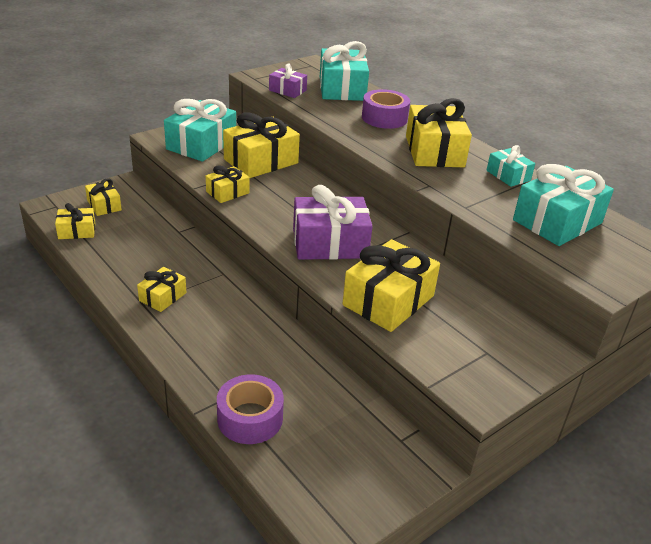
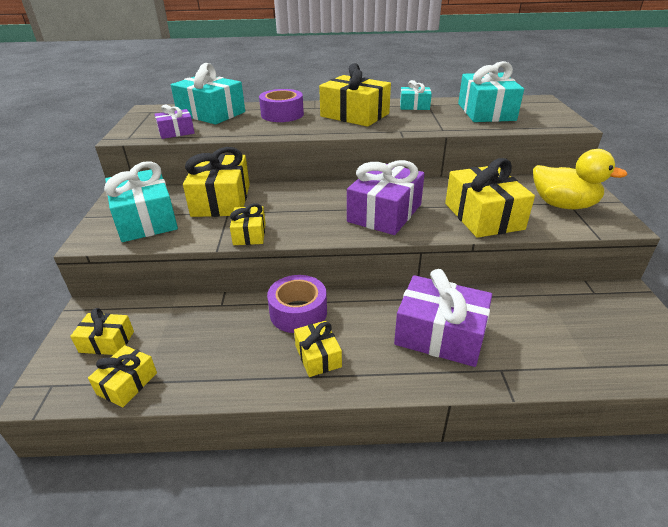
camera: 50 degrees left, 0 degrees up
(240, 351) = (440, 334): none -> purple gift
(250, 418) = (537, 365): purple tape -> purple tape (298, 312)
(476, 349) = (563, 205): none -> yellow duck

